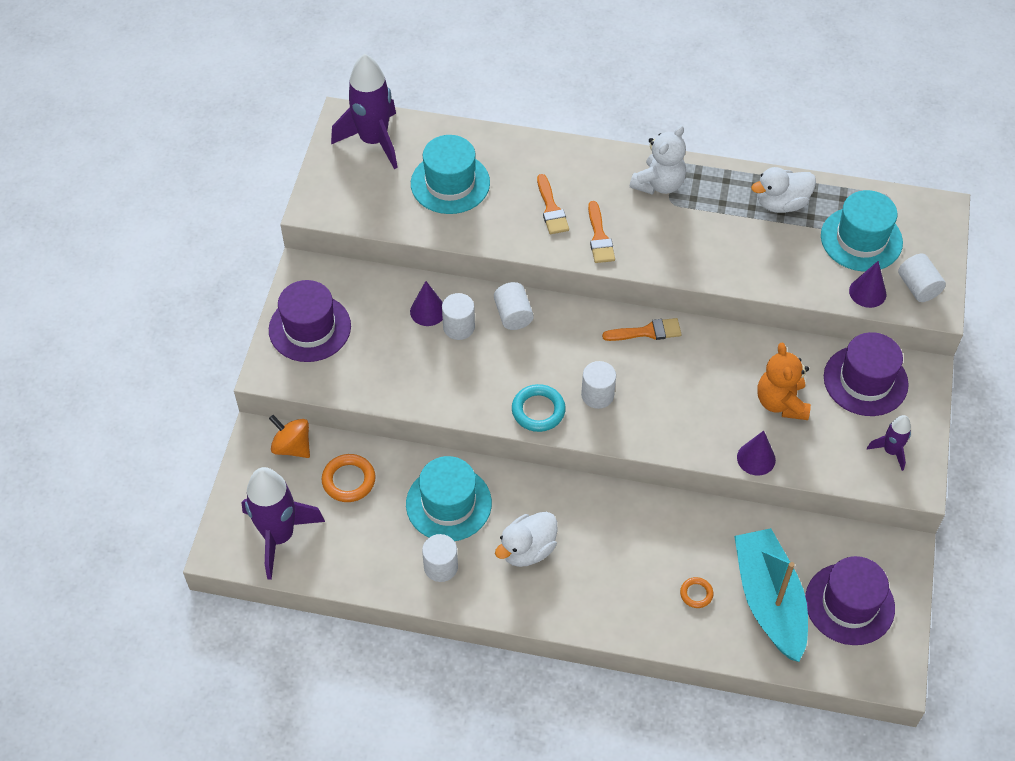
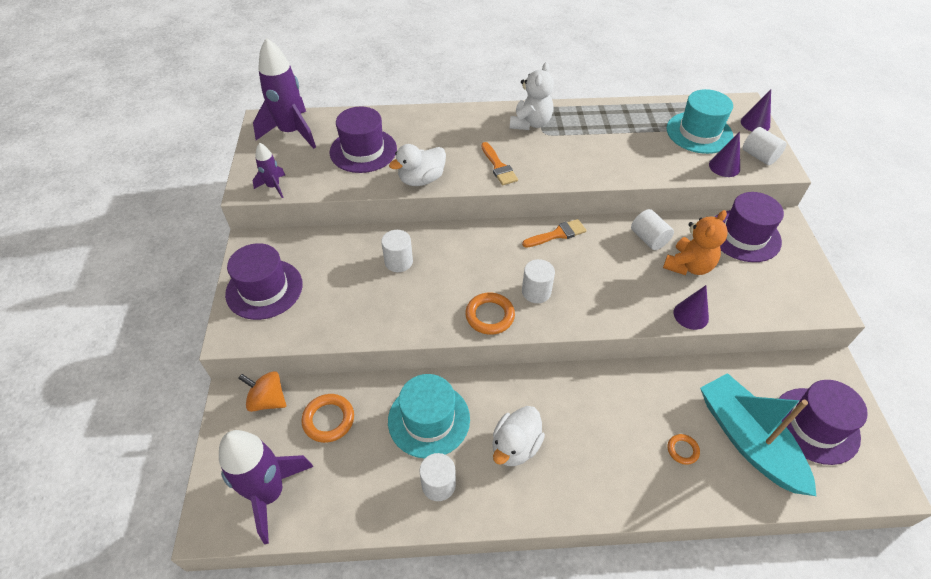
camera: 15 degrees left, 5 degrees down
(428, 311) = (368, 254): purple cone -> purple cone (755, 123)
(450, 183) = (363, 150): turquoise hat -> purple hat
(513, 315) = (442, 243): white cylinder -> white cylinder (649, 239)
(538, 410) = (490, 316): turquoise ring -> orange ring
(551, 209) = (452, 154): orange brush -> none
(781, 203) = (628, 120): white duck -> white duck (421, 179)
(781, 402) = (688, 266): orange teddy bear -> orange teddy bear turned 120 degrees counterclockwise
(890, 451) = (794, 285): purple rocket -> purple rocket (273, 187)

